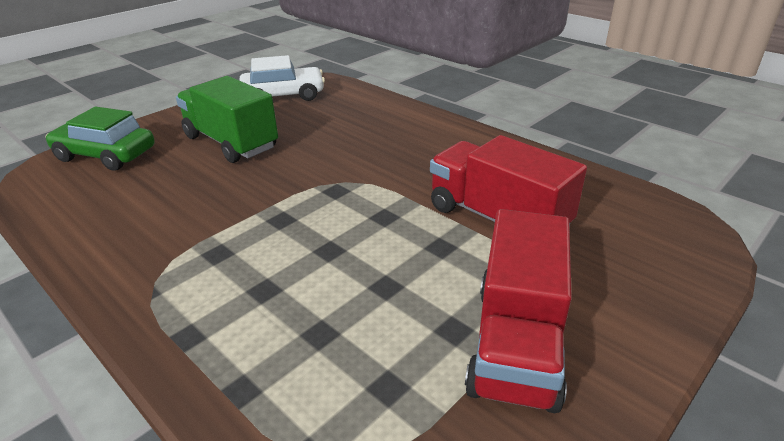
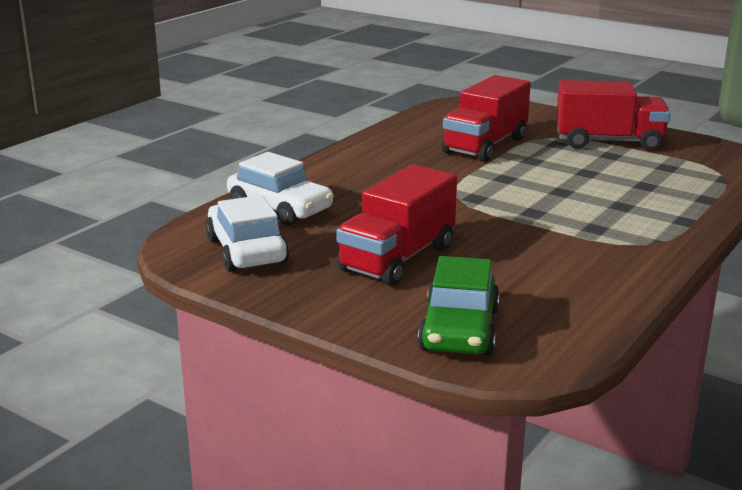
camera: 100 degrees left, 10 degrees down
(231, 142) = (397, 259): green truck -> red truck
(351, 106) = (280, 208): none -> white car

